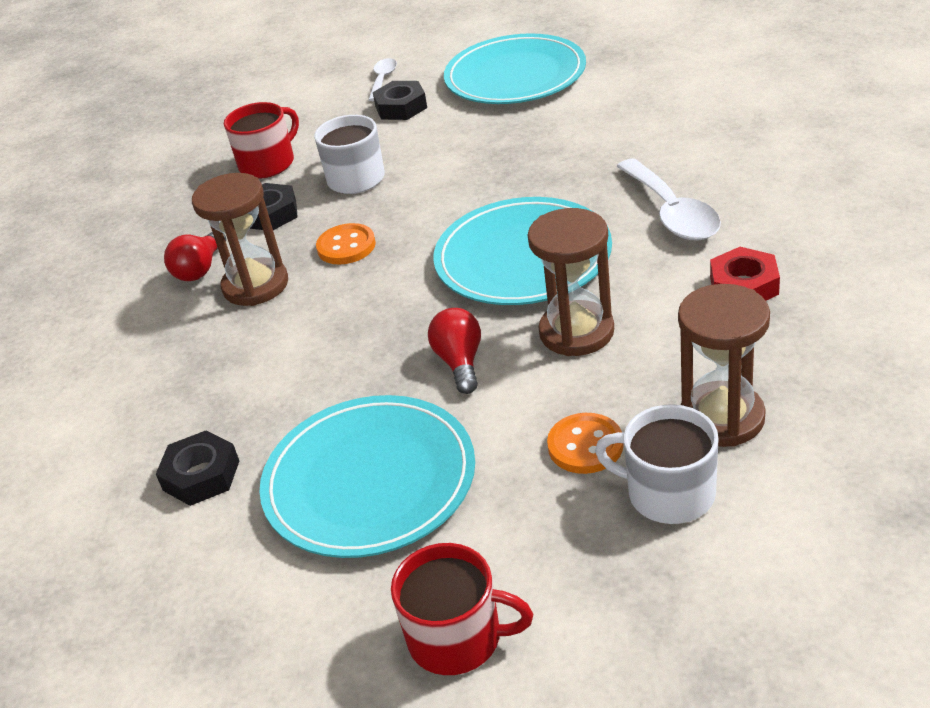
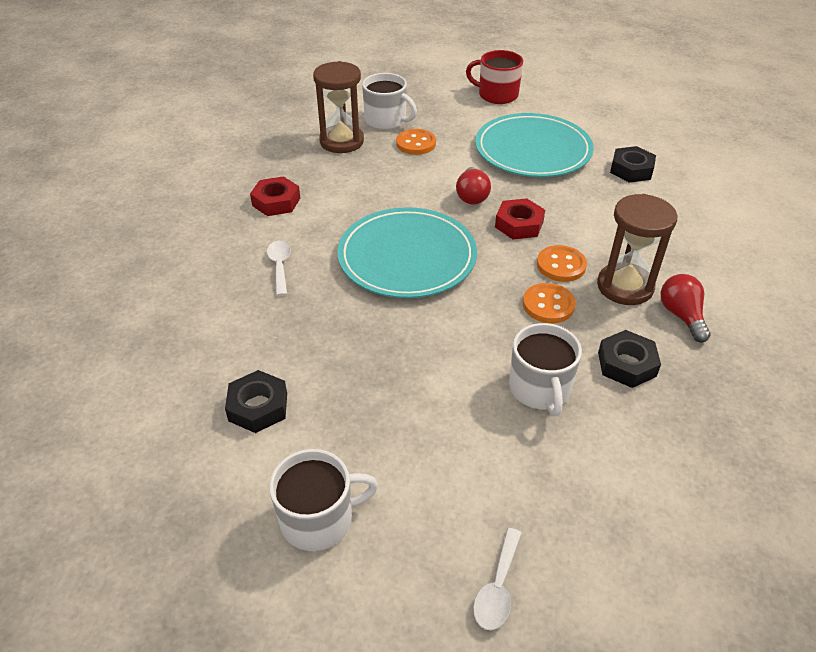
camera: 175 degrees left, 5 degrees up
(200, 269) = (681, 316): red light bulb -> red light bulb turned 45 degrees counterclockwise
(268, 163) = (645, 447): red mug -> none
(329, 292) = (561, 265): none -> orange button
(385, 333) = (519, 224): none -> red nut
(401, 107) = (478, 504): black nut -> black nut (258, 407)
(515, 76) = (318, 519): turquoise plate -> white mug
(576, 332) = (393, 197): brown hourglass -> none
(672, 212) = (280, 266): white spoon -> white spoon, size x0.56

